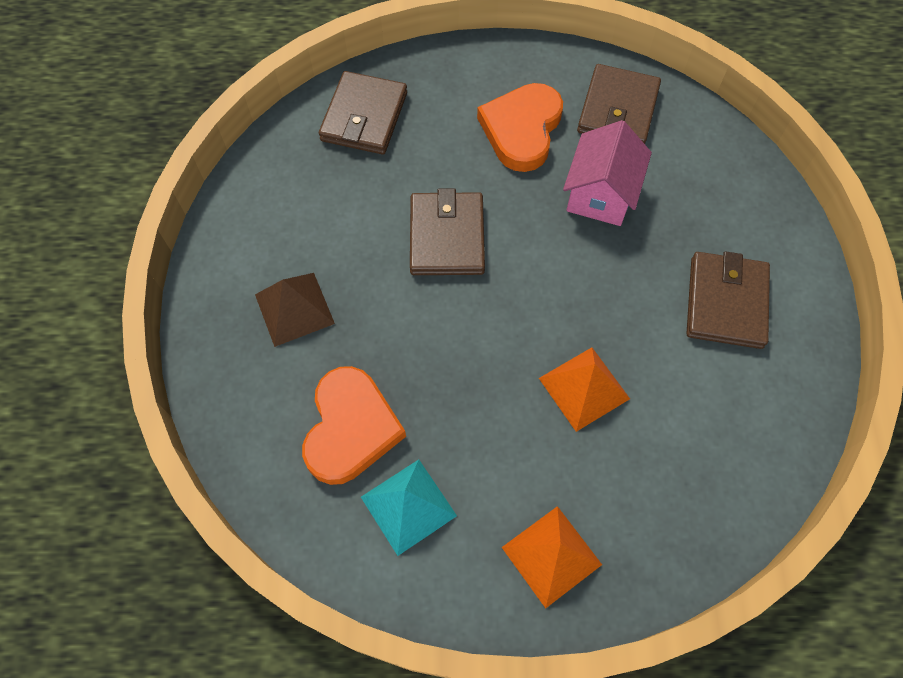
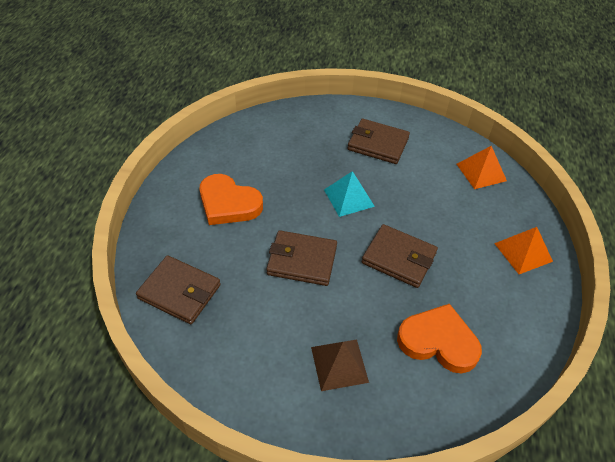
camera: 80 degrees left, 15 degrees down
(408, 506) = (493, 317): turquoise pyramid -> turquoise pyramid (349, 198)
(584, 388) = (422, 215): orange pyramid -> orange pyramid (481, 172)
(600, 194) = (292, 177): pink house -> none
(617, 110) = (231, 155): brown wallet -> brown wallet (399, 258)

